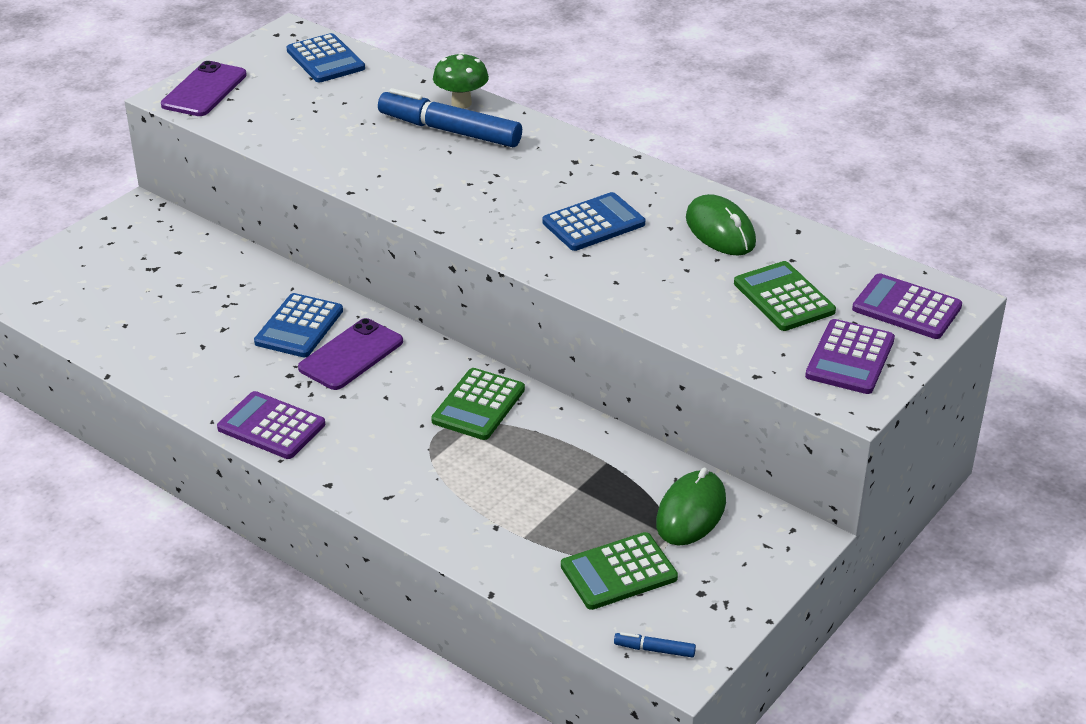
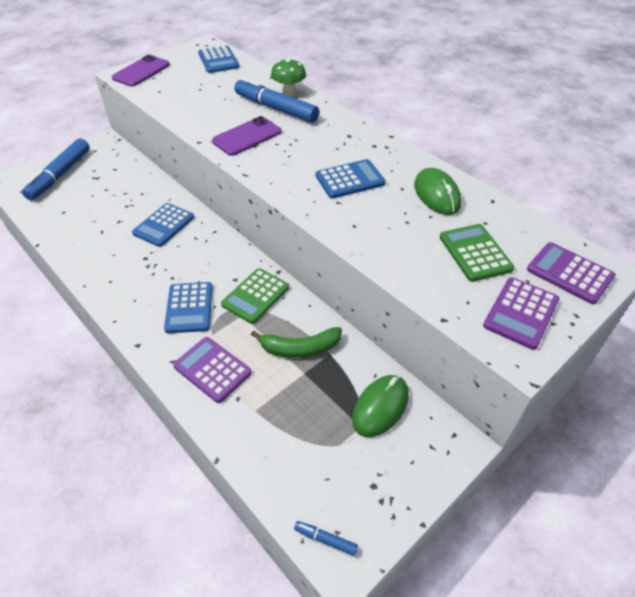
camera: 10 degrees right, 10 degrees up
(89, 271) = (60, 175): none -> blue marker
(271, 426) = (119, 294): purple calculator -> purple calculator (212, 369)
(351, 355) = (187, 248): purple phone -> purple phone (247, 136)
(385, 431) = (189, 308): none -> blue calculator
(563, 461) = (300, 348): none -> green banana
(618, 572) = (315, 455): green calculator -> none

